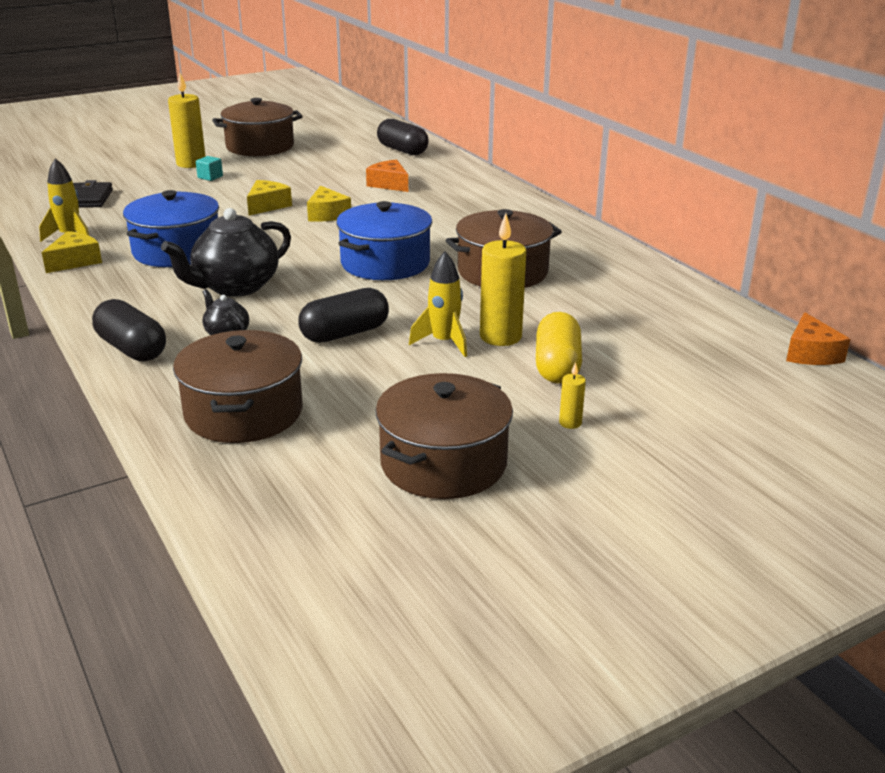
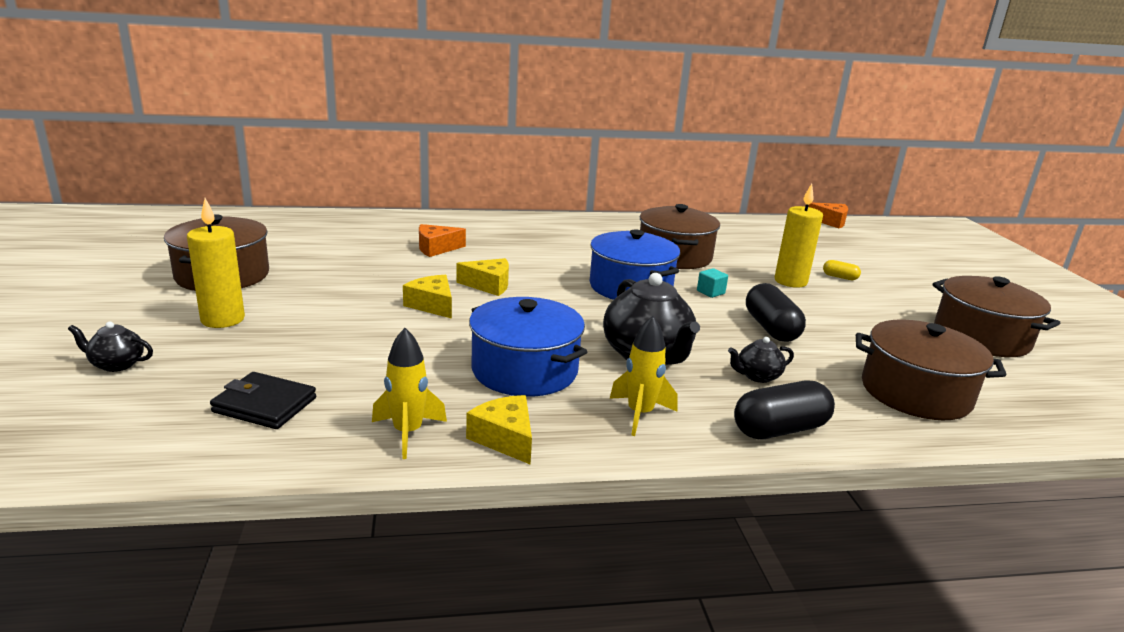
camera: 70 degrees left, 5 degrees down
(115, 160) = (117, 364): none -> black teapot
(210, 177) = (294, 317): turquoise cube -> turquoise cube (710, 292)
(402, 150) = (347, 225): black capsule -> none
(444, 342) = (796, 299): yellow rocket -> yellow rocket (640, 414)
(557, 366) = (840, 277): yellow capsule -> yellow capsule, size x0.50
(570, 423) = (920, 292): yellow candle -> none

